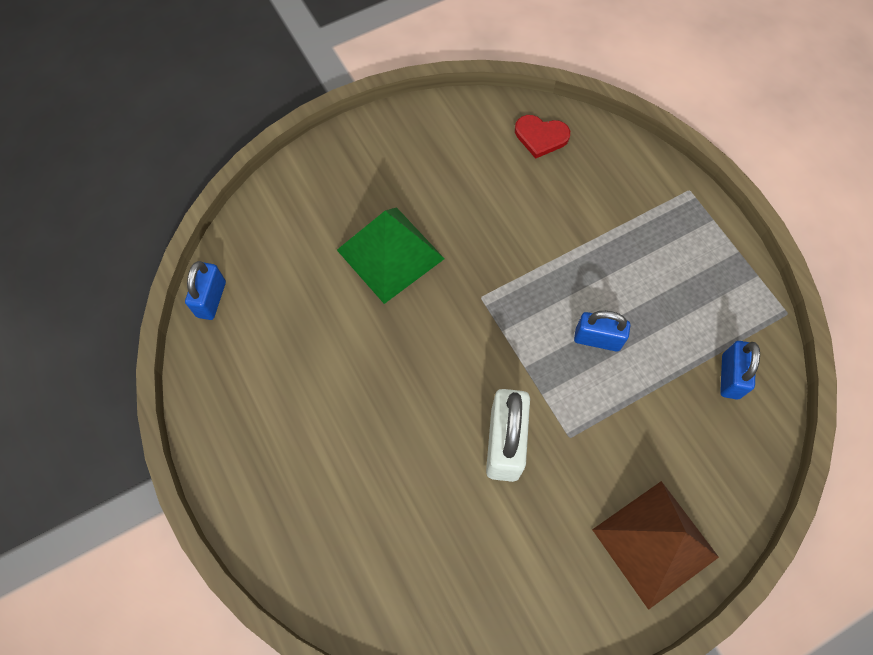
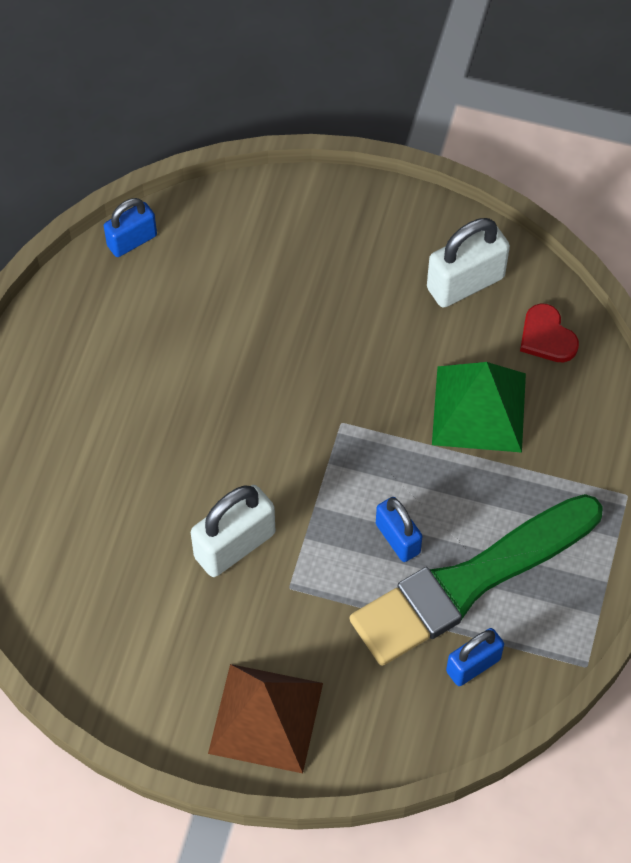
camera: 45 degrees right, 5 degrees down
(390, 254) = (306, 325): green pyramid -> green pyramid (479, 409)
(458, 145) = (465, 283): none -> white padlock
(668, 326) = (469, 582): none -> green brush

